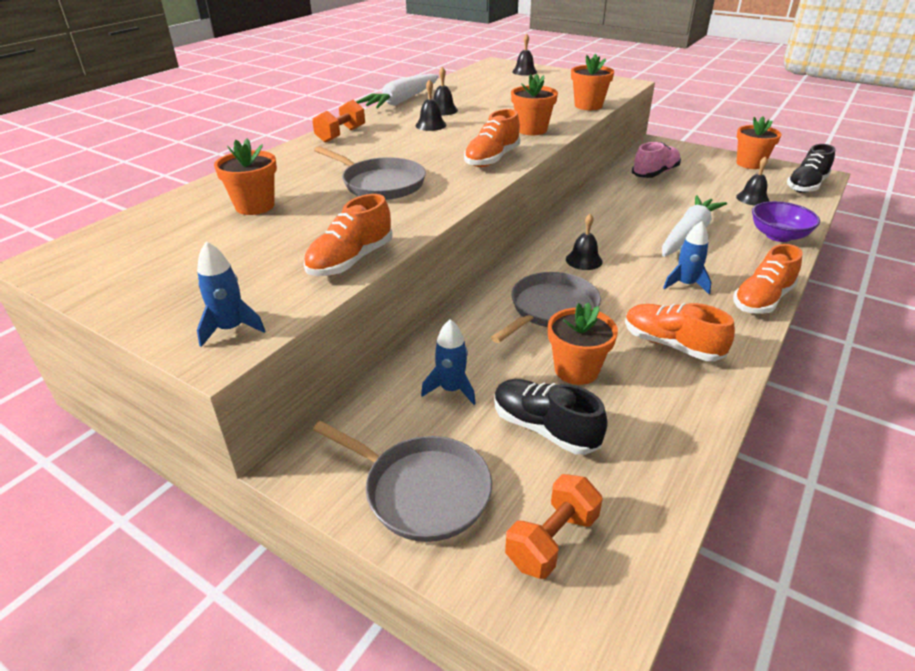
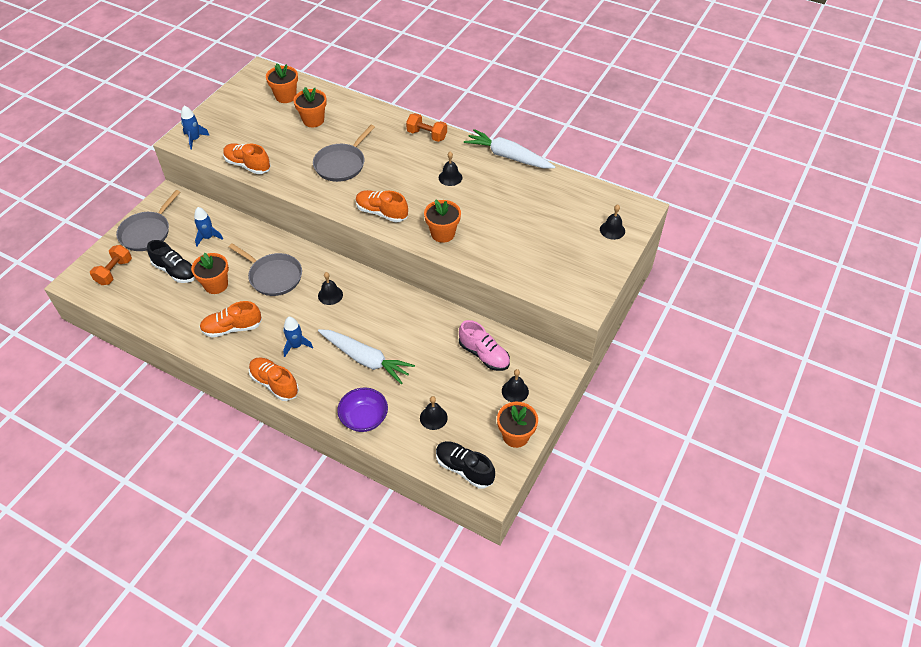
camera: 85 degrees right, 15 degrees up
(443, 110) = (486, 181): black bell -> black bell (515, 391)
(544, 428) = (175, 271): black shoe -> black shoe turned 90 degrees clockwise
(551, 540) = (114, 272): orange dumbbell -> orange dumbbell turned 75 degrees clockwise
(588, 106) = (508, 271): orange flower pot -> orange flower pot (286, 96)
(671, 345) = (232, 328): orange shoe -> orange shoe turned 135 degrees counterclockwise

